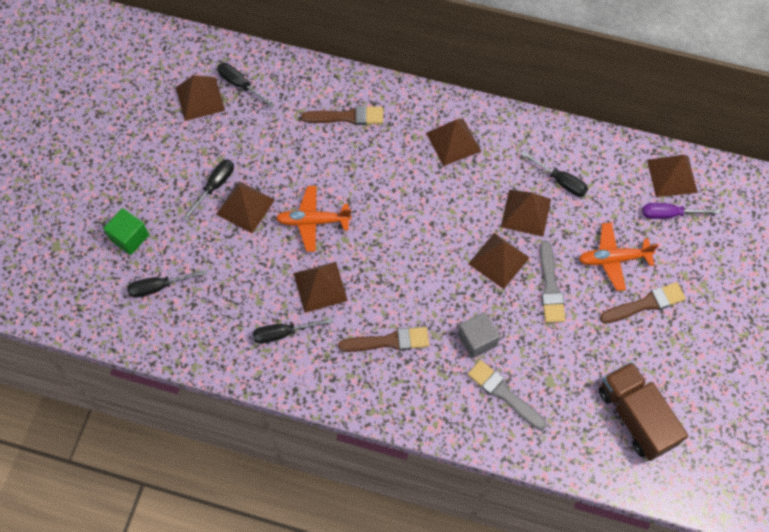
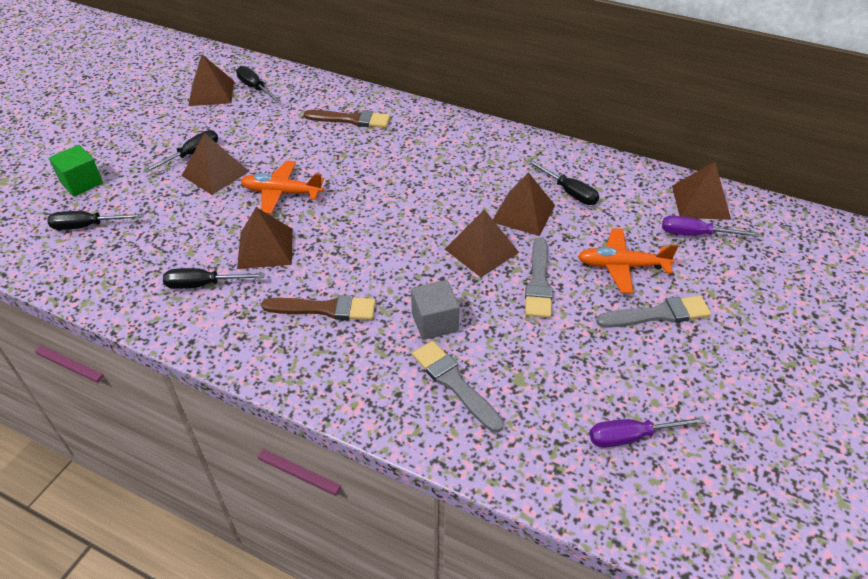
camera: 10 degrees right, 20 degrees down
(453, 142) = (456, 149): brown pyramid -> none
(635, 417) = (631, 437): brown truck -> purple screwdriver
(645, 304) = (658, 314): brown brush -> grey brush

